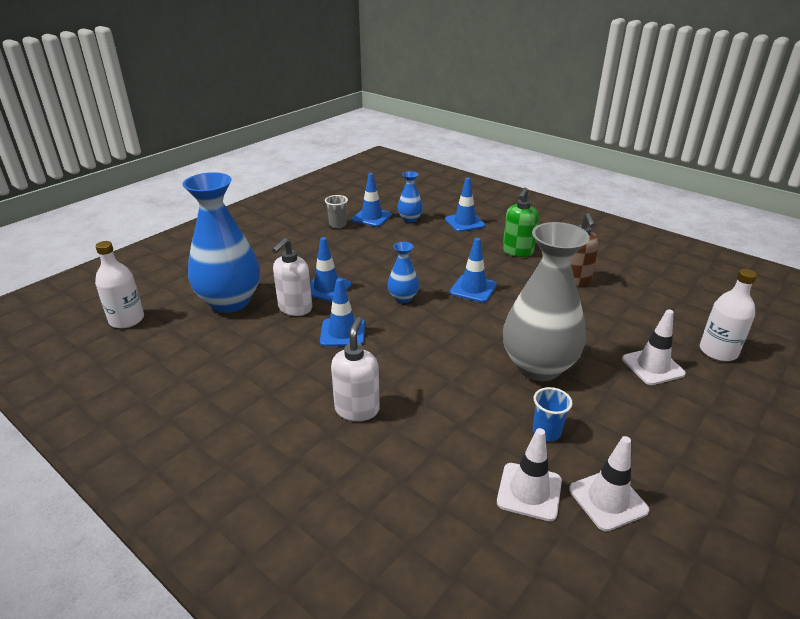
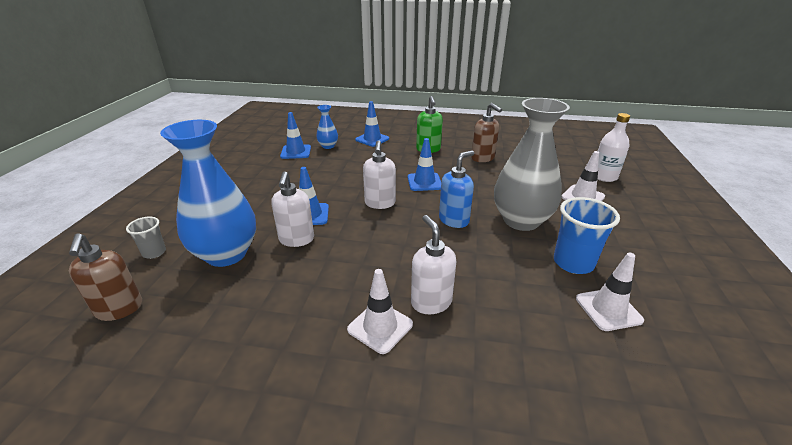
camera: 30 degrees left, 0 degrees up
(127, 320) = (119, 309): white bottle -> brown soap dispenser
(337, 224) = (271, 164): grey cup -> grey cup (154, 252)
(342, 333) = (358, 245): blue traffic cone -> none
(403, 298) = (380, 203): blue vase -> white soap dispenser
(462, 340) = (454, 220): none -> blue soap dispenser
(546, 432) = (573, 263): blue cup -> blue cup, size x1.74
(608, 500) = (654, 292): white traffic cone -> white traffic cone (380, 327)

